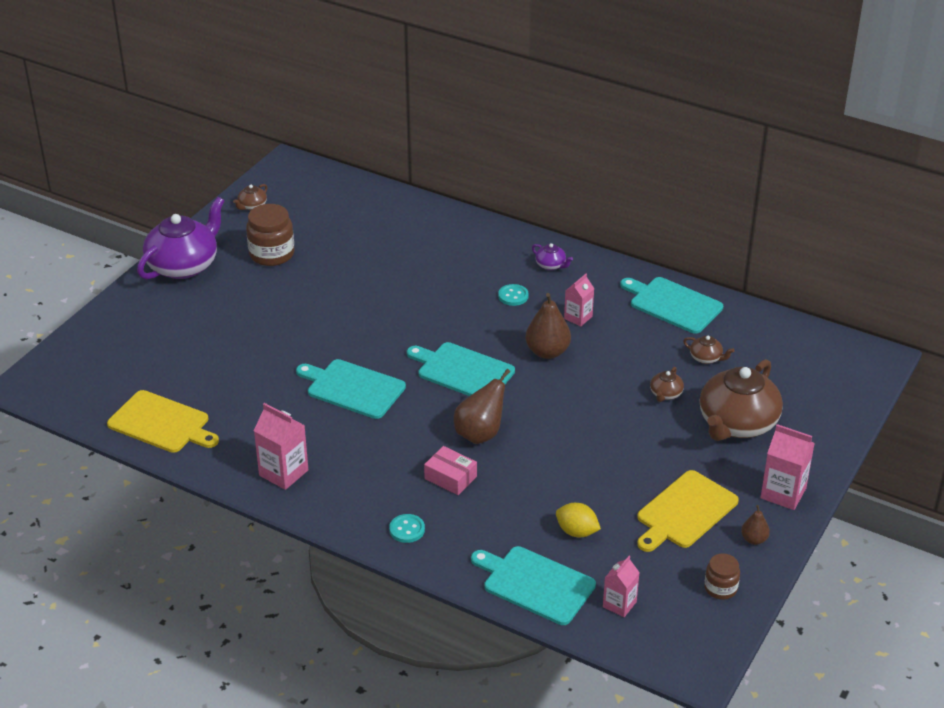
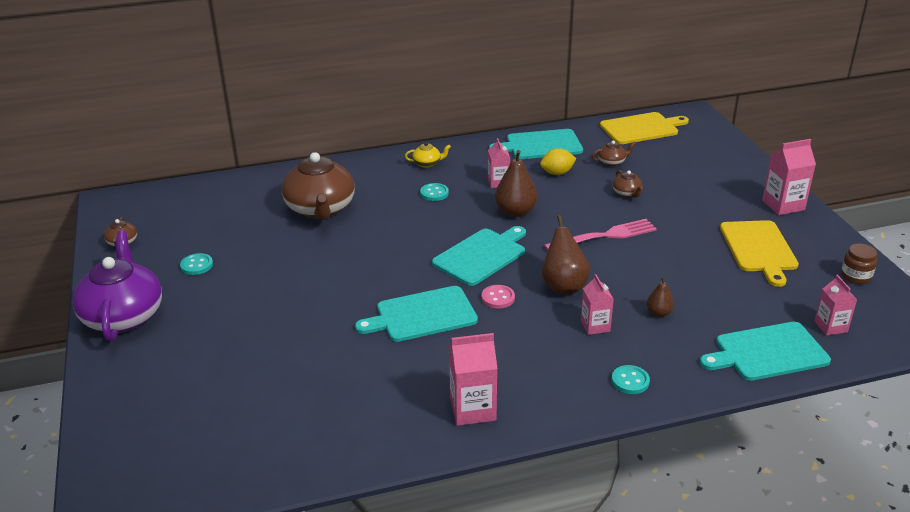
camera: 45 degrees left, 5 degrees down
(161, 423) = (302, 447): yellow cutting board -> yellow cutting board (641, 128)
(272, 254) = (196, 265): brown jar -> turquoise button
(420, 411) = (498, 298): none -> pink button
(450, 477) = (595, 326): pink box -> pink carton
(463, 371) = (481, 255): turquoise cutting board -> turquoise cutting board turned 150 degrees clockwise
(551, 265) = (427, 163): purple teapot -> yellow teapot
(577, 532) = (728, 302): yellow lemon -> yellow lemon (557, 173)
(580, 417) = (605, 236): none -> pink fork
(737, 424) = (692, 185): brown teapot -> brown teapot (320, 209)
(754, 539) = (818, 238): brown pear -> brown pear (659, 313)

